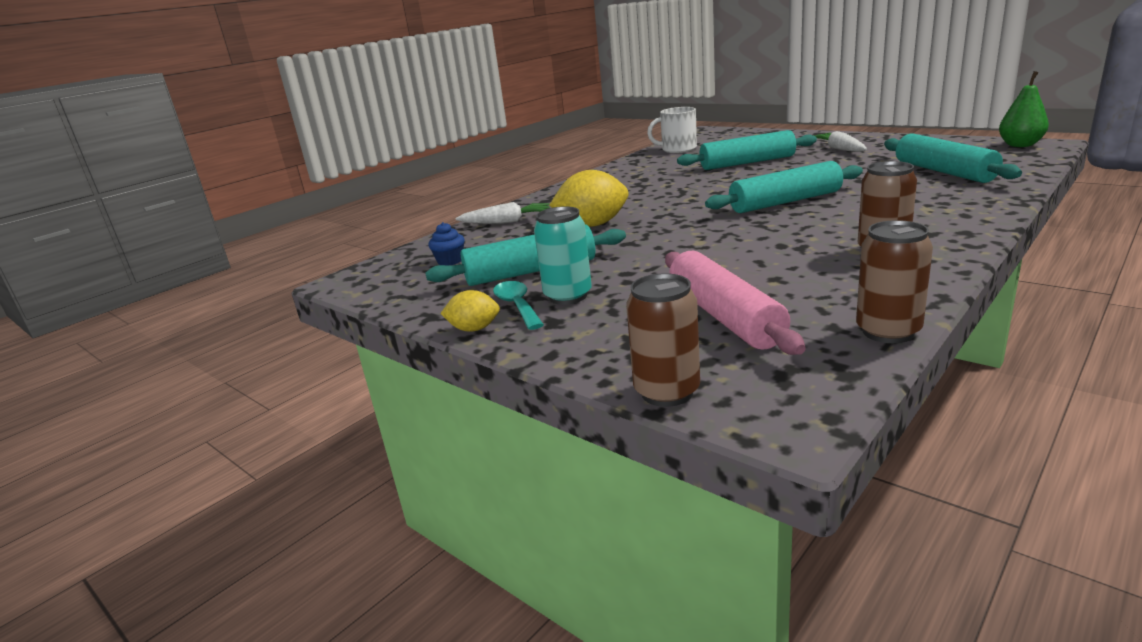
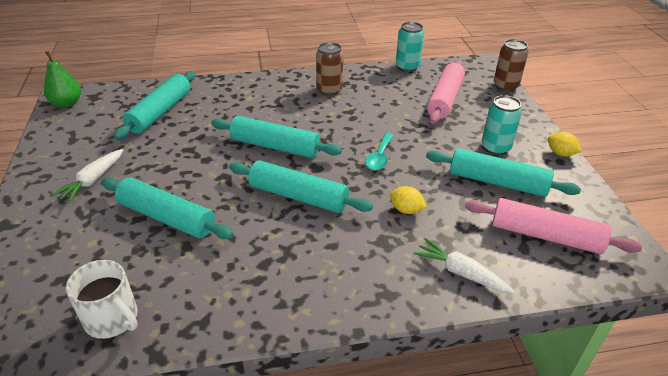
camera: 145 degrees left, 15 degrees up
(450, 261) = (545, 235): blue cupcake -> pink rolling pin
(517, 306) = (527, 157): turquoise spoon -> turquoise spoon (379, 157)
(592, 225) = (406, 210): yellow lemon -> yellow lemon, size x0.55
(691, 197) = (298, 196): none -> turquoise rolling pin
(888, 332) = (407, 67): brown can -> turquoise can

